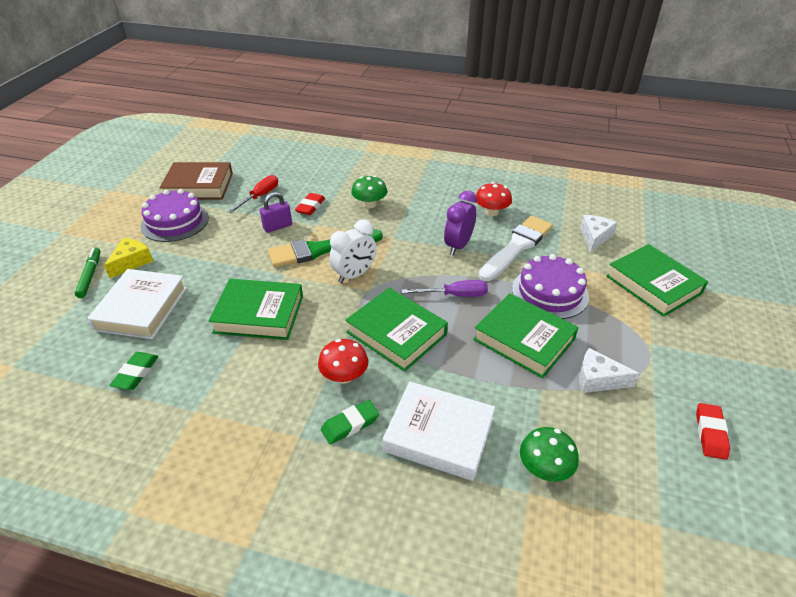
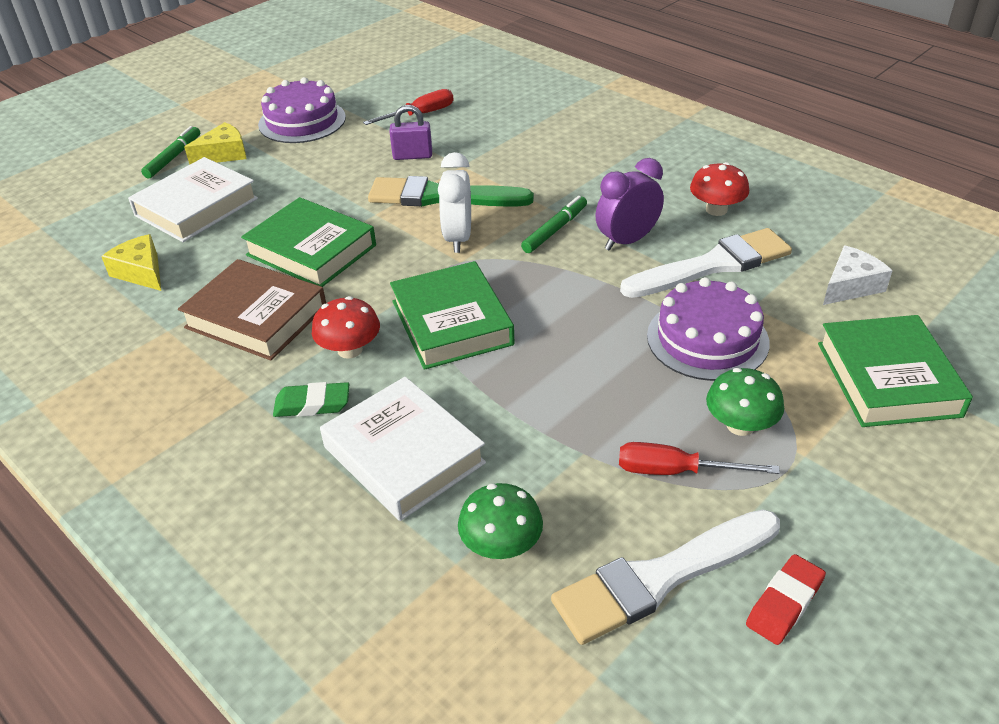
camera: 30 degrees right, 0 degrees up
(136, 373) = (141, 272): green eraser -> yellow cheese
(199, 186) = (360, 85): brown book -> brown book (256, 317)
(310, 207) = (472, 141): red eraser -> none
(354, 275) = (458, 238): white clock -> white clock turned 105 degrees clockwise
(369, 204) = (550, 157): green mushroom -> green mushroom (740, 425)
(410, 251) = (555, 230): none -> green marker
(455, 295) = (567, 301): purple screwdriver -> none
(524, 339) = (614, 385): green book -> none
(598, 379) = (675, 471): white cheese -> red screwdriver
(642, 447) = (661, 577): none -> white brush

